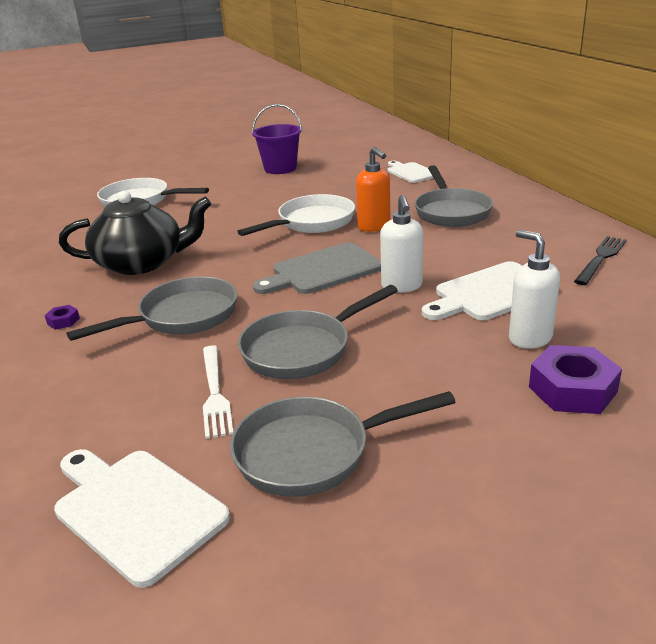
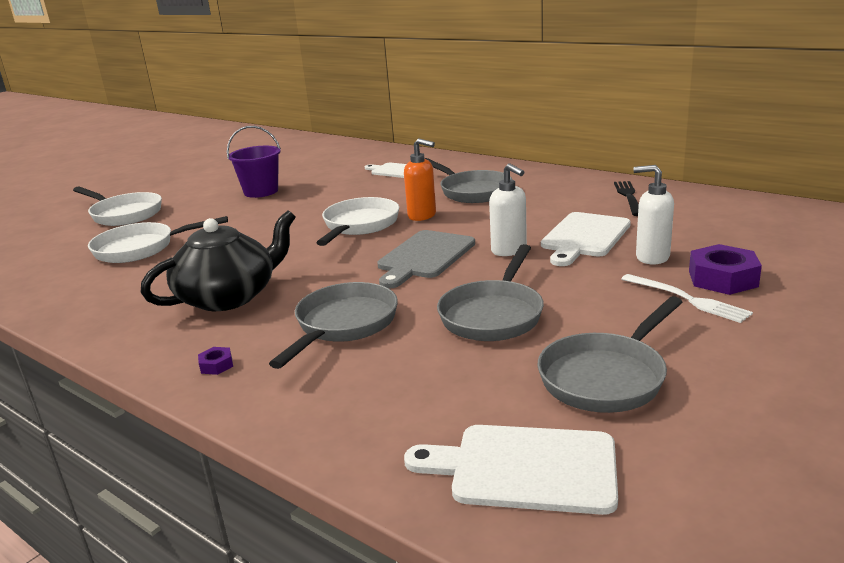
camera: 30 degrees left, 5 degrees down
(166, 166) = (124, 214): none -> white pan
(214, 393) = (464, 368): white fork -> white fork (687, 299)

